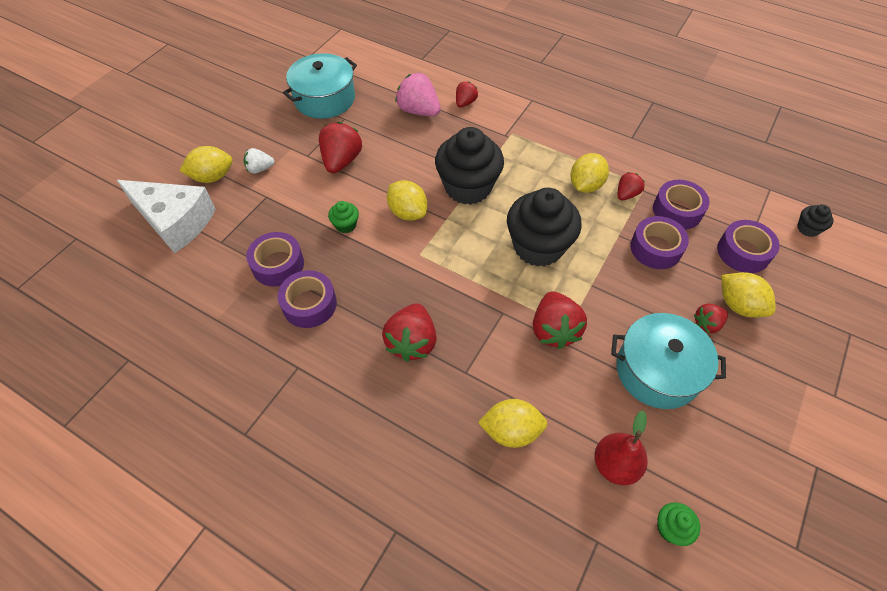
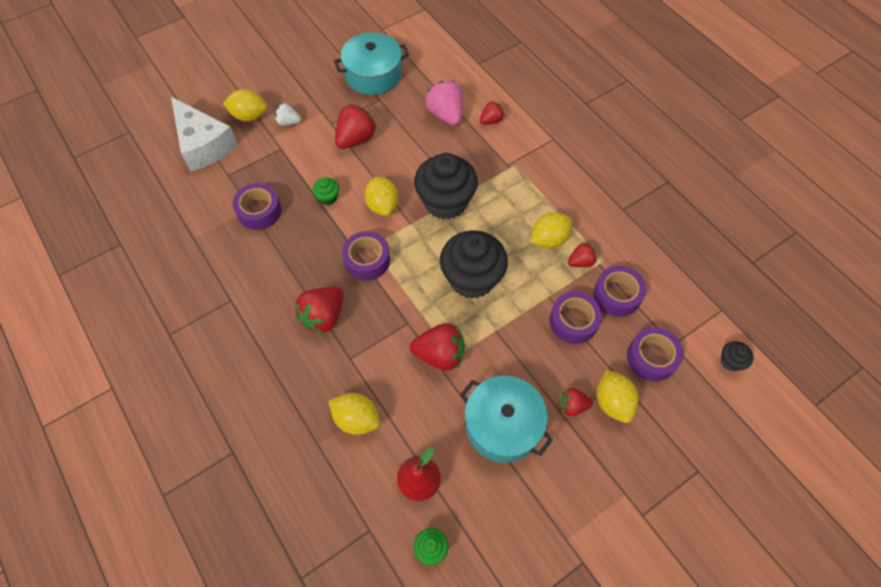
camera: 25 degrees right, 5 degrees up
(309, 304) = (265, 253): purple tape -> purple tape (367, 260)
(554, 330) = (440, 355): red strawberry -> red strawberry turned 105 degrees counterclockwise

